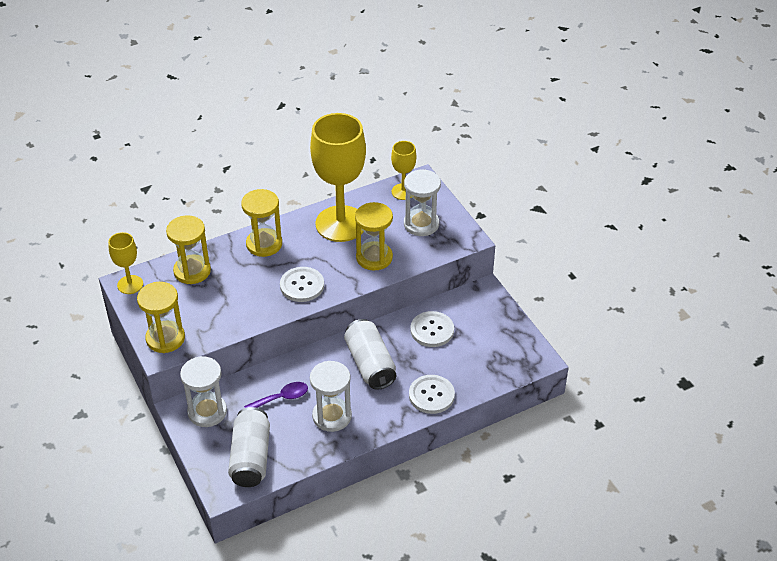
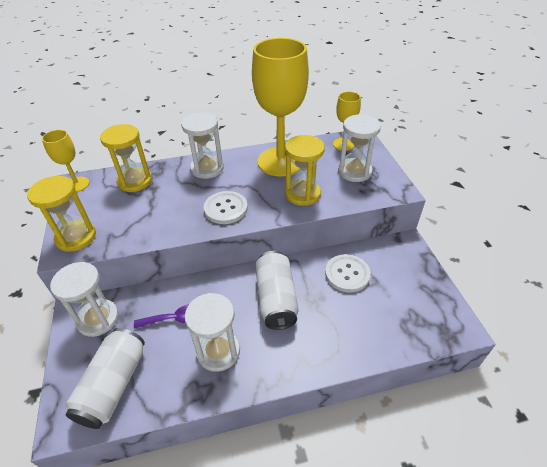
camera: 15 degrees right, 0 degrees up
(264, 244) = (207, 168): yellow hourglass -> white hourglass
(431, 395) = (332, 348): white button -> none

